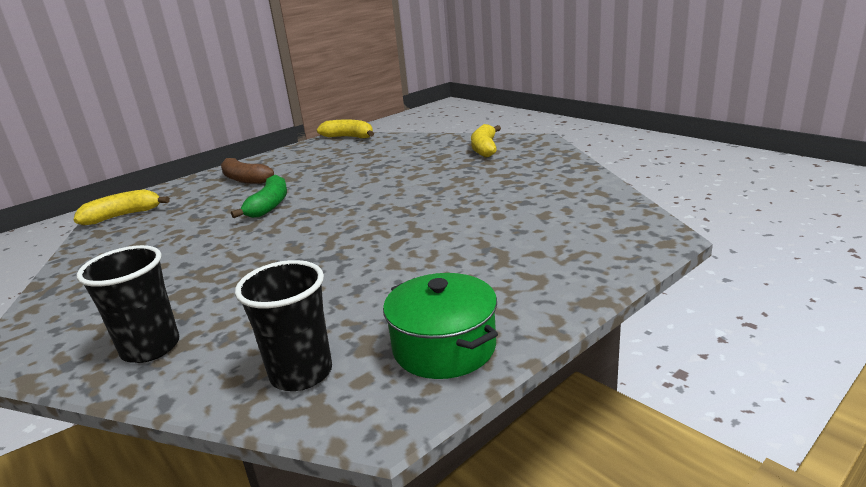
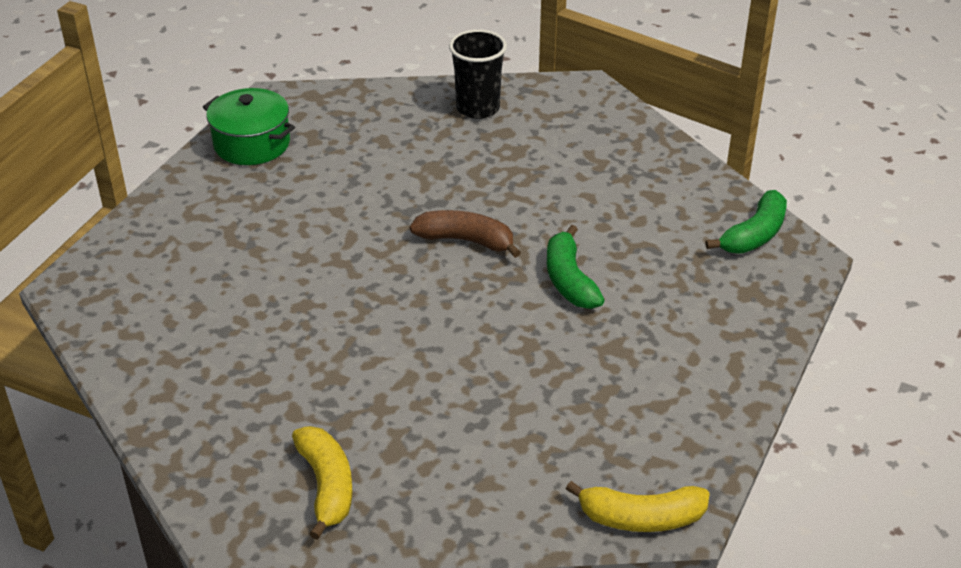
camera: 155 degrees right, 15 degrees up
(123, 216) = (754, 235): yellow banana -> green banana
(245, 179) = (684, 337): brown banana -> brown banana (466, 240)
(301, 373) = (344, 112): black cup -> none

